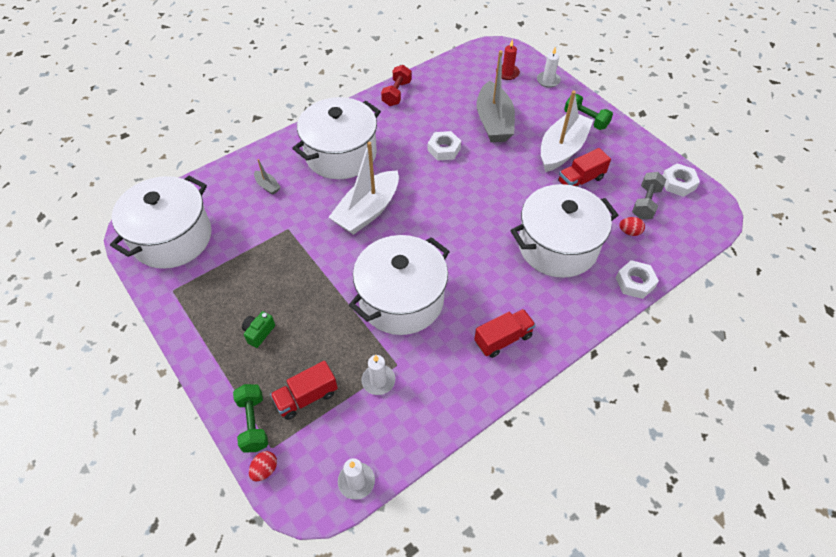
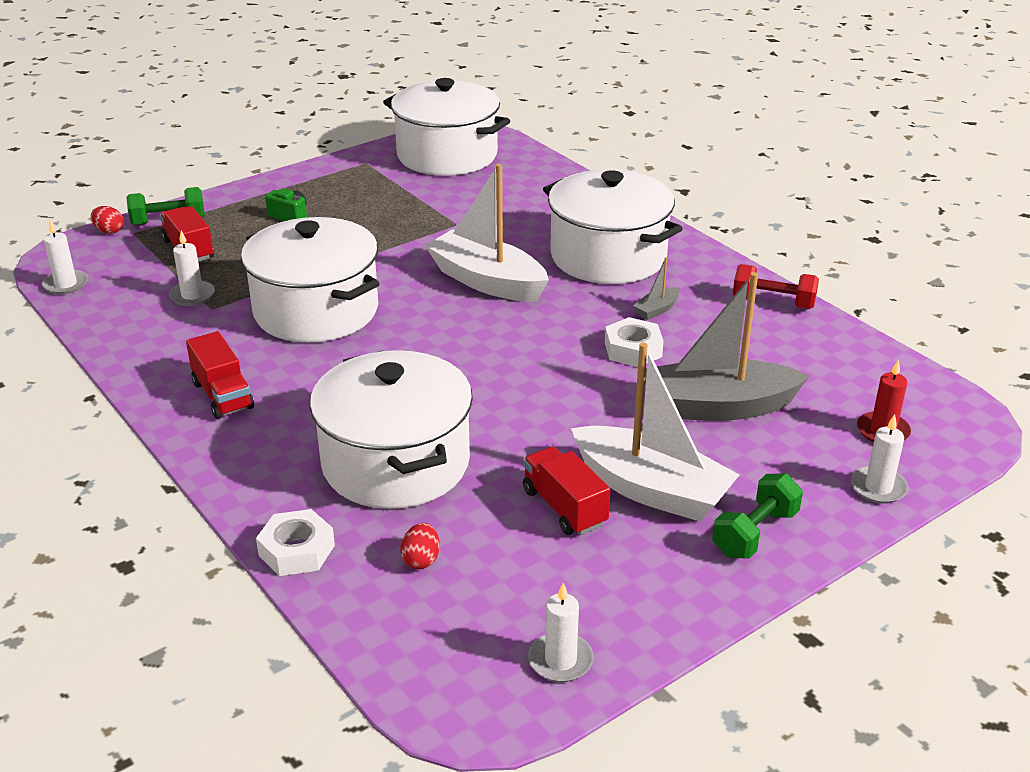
camera: 90 degrees right, 20 degrees down
(267, 186) = (537, 206): grey boat -> grey boat (657, 310)
(645, 203) = (499, 595): grey dumbbell -> none
(678, 183) = (560, 660): white nut -> white candle

